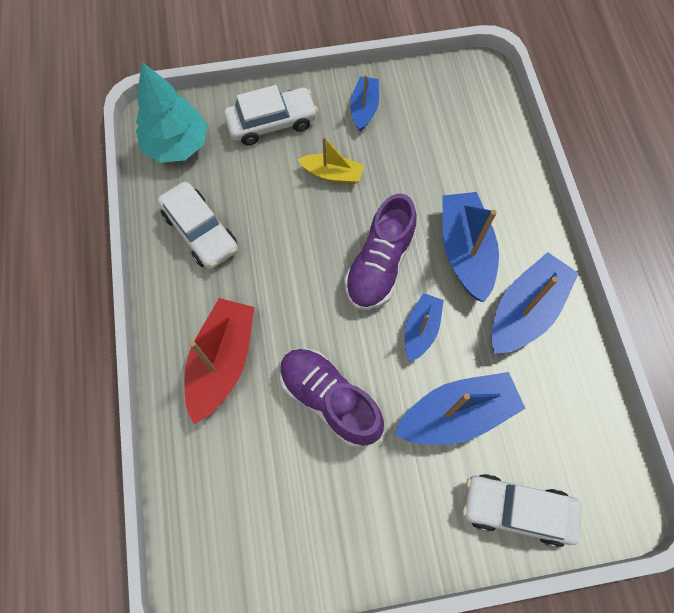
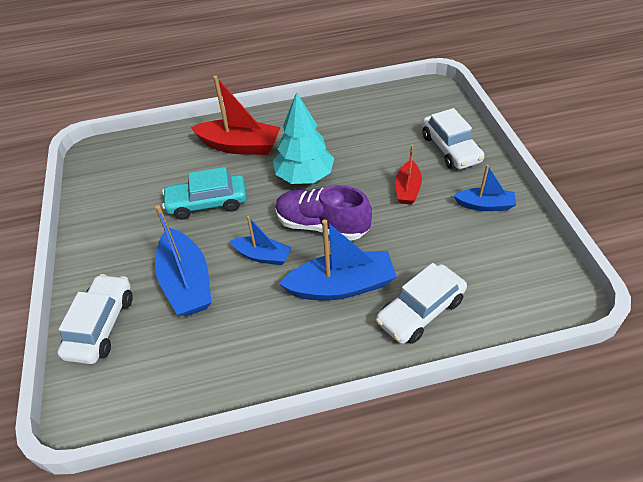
camera: 90 degrees right, 20 degrees down
(177, 145) = (414, 102): turquoise tree -> turquoise tree (304, 176)
(201, 231) = (342, 123): white car -> white car (420, 311)
(329, 399) = (207, 203): purple shoe -> turquoise car
(332, 174) = (407, 189): yellow boat -> red boat
(525, 311) = (281, 335): blue boat -> none

